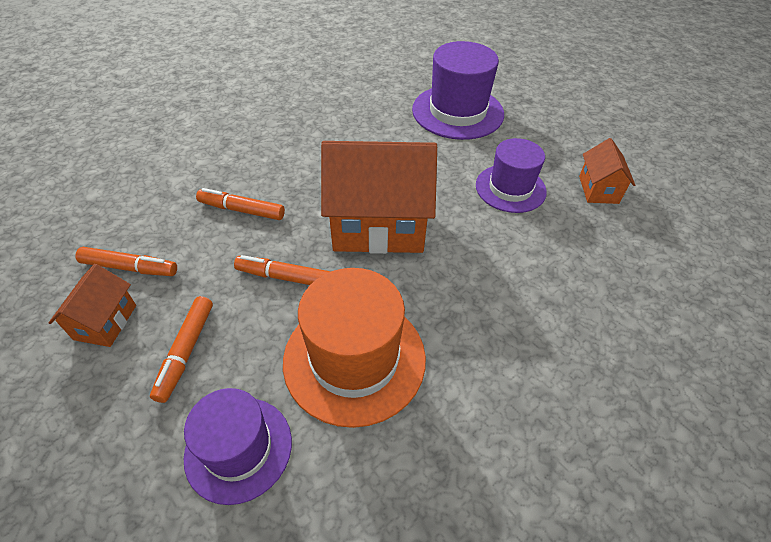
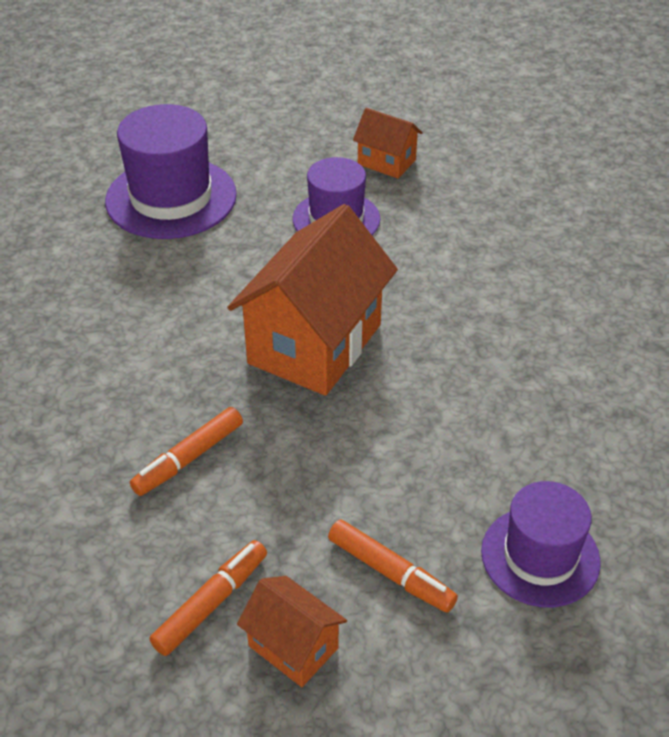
camera: 60 degrees left, 5 degrees down
(285, 277) = (337, 451): orange marker -> none
(354, 359) = (485, 431): orange hat -> none

